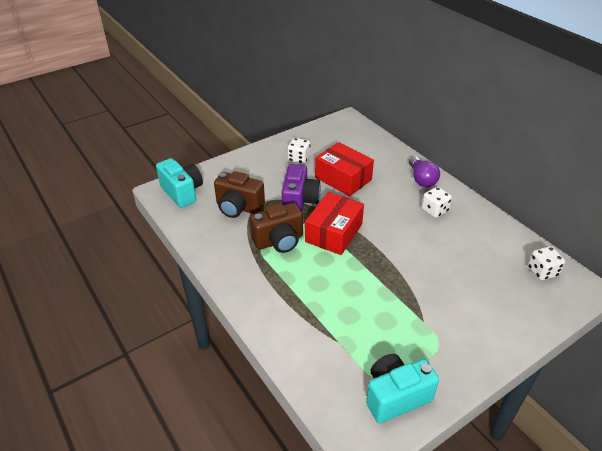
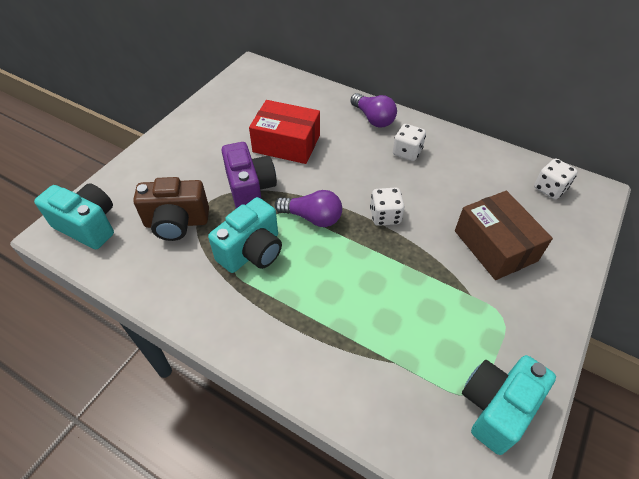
camera: 25 degrees left, 10 degrees up
(279, 241) = (252, 252): brown camera -> turquoise camera
(298, 159) = (220, 134): white dice -> white dice (385, 216)
(333, 233) = (312, 217): red box -> purple light bulb
(465, 296) = (495, 245): none -> brown box

